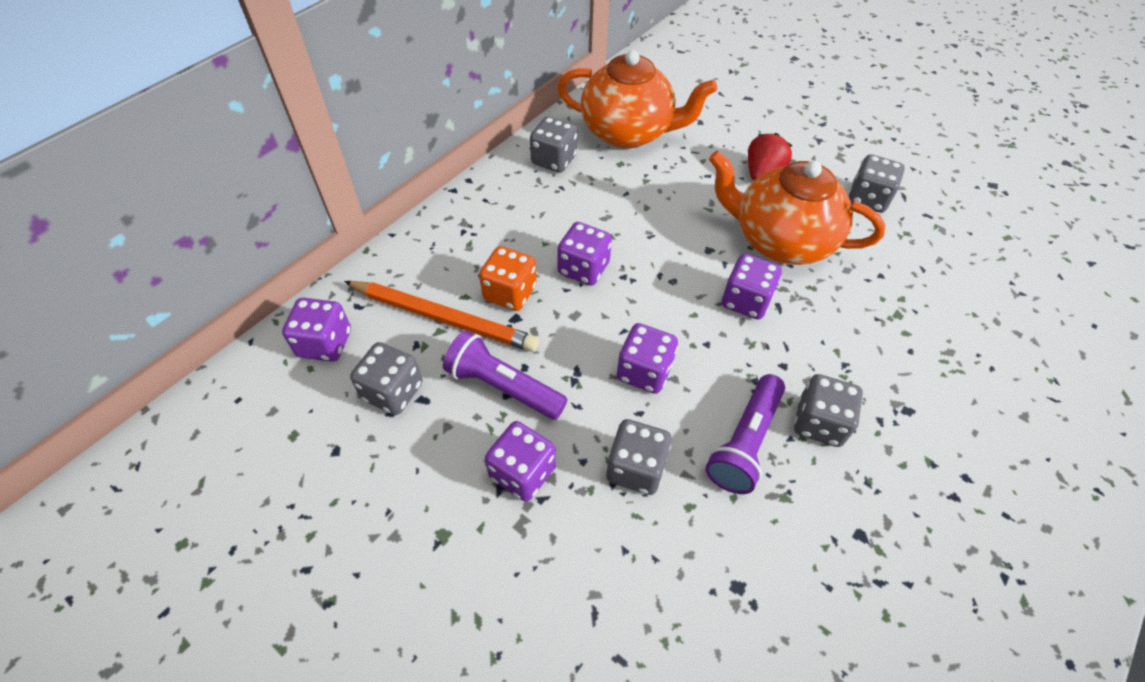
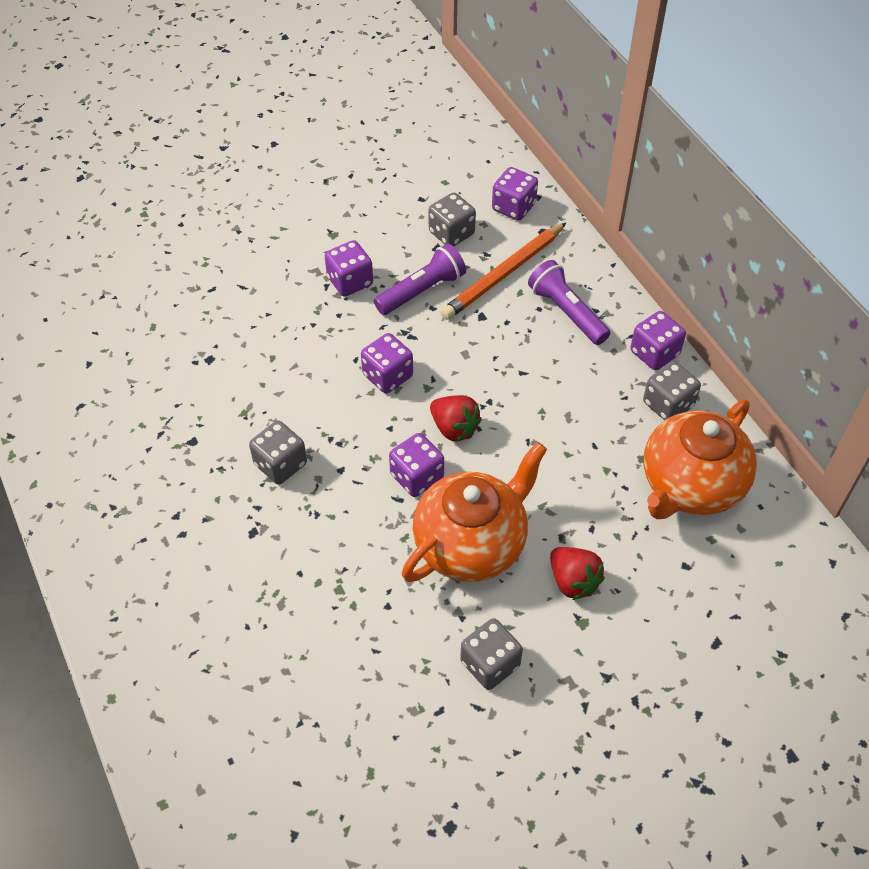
camera: 115 degrees right, 0 degrees up
(510, 293) = (509, 320): orange dice -> none
(583, 268) = (512, 376): purple dice -> purple dice (654, 353)
(635, 468) = (316, 340): grey dice -> none
(673, 292) = (454, 428): none -> red strawberry
(745, 442) = (295, 410): purple flashlight -> purple flashlight (567, 312)

